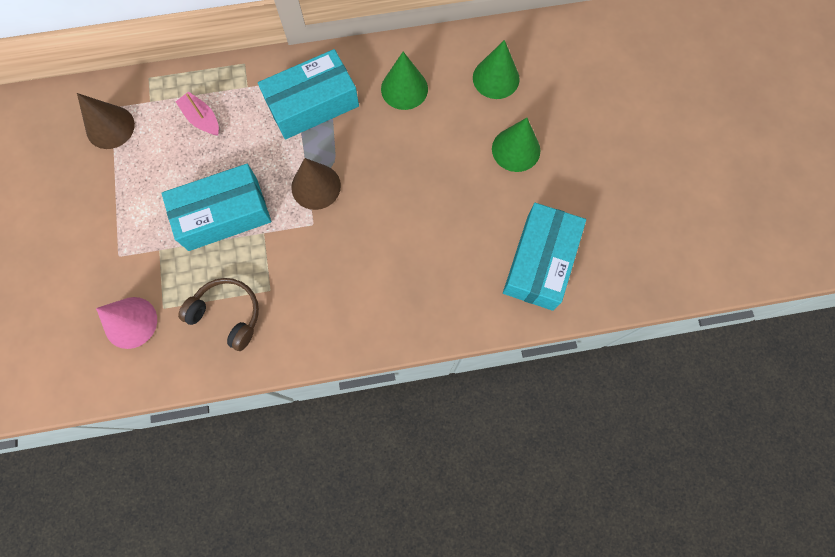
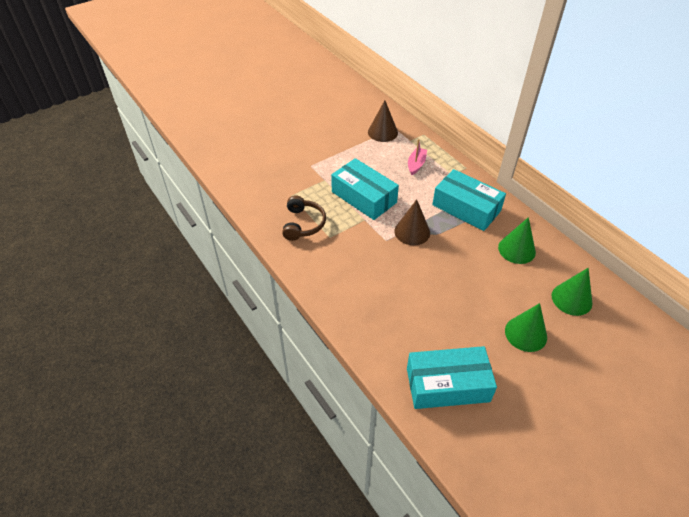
camera: 65 degrees right, 25 degrees down
(130, 322) = (275, 186): pink cone -> none

